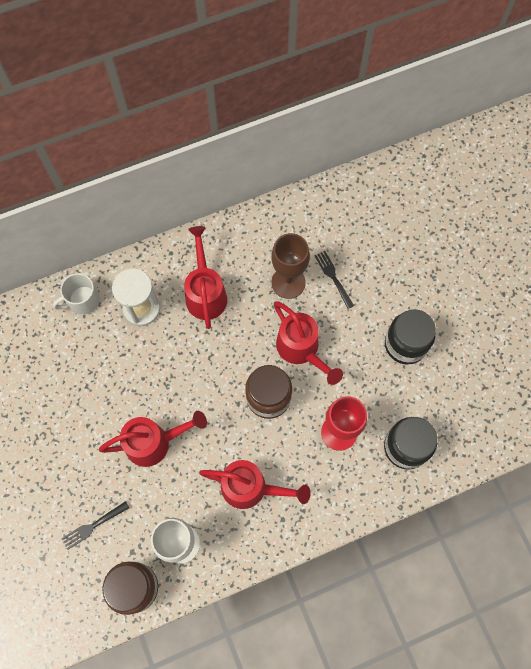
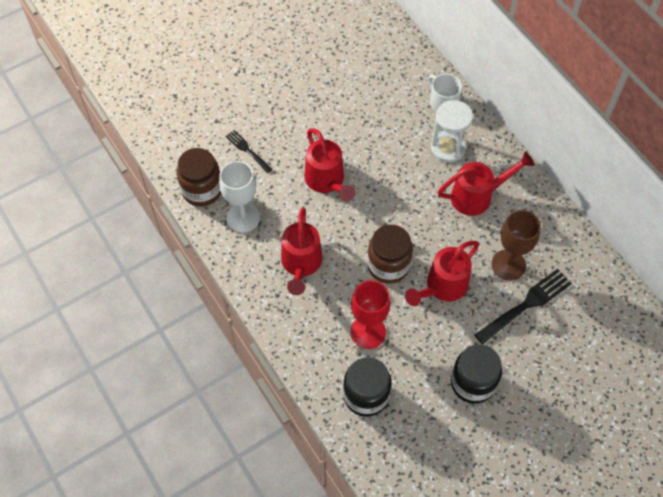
camera: 80 degrees right, 10 degrees down
(333, 277) = (526, 305): black fork -> black fork, size x1.71

